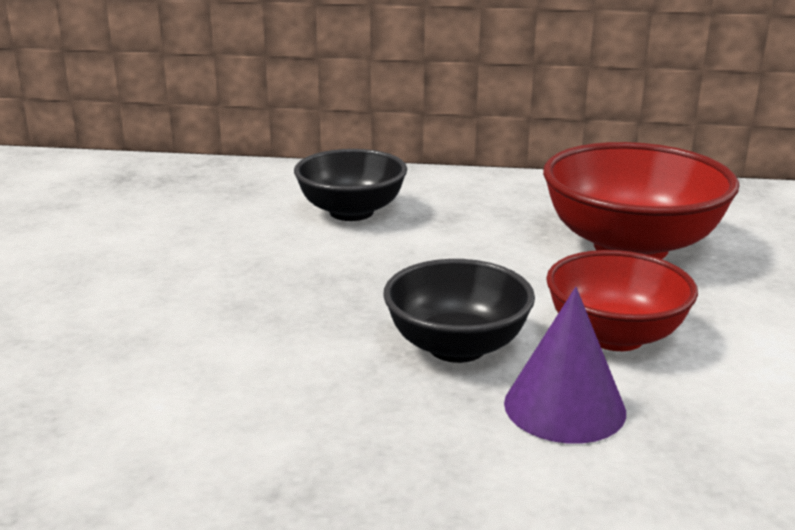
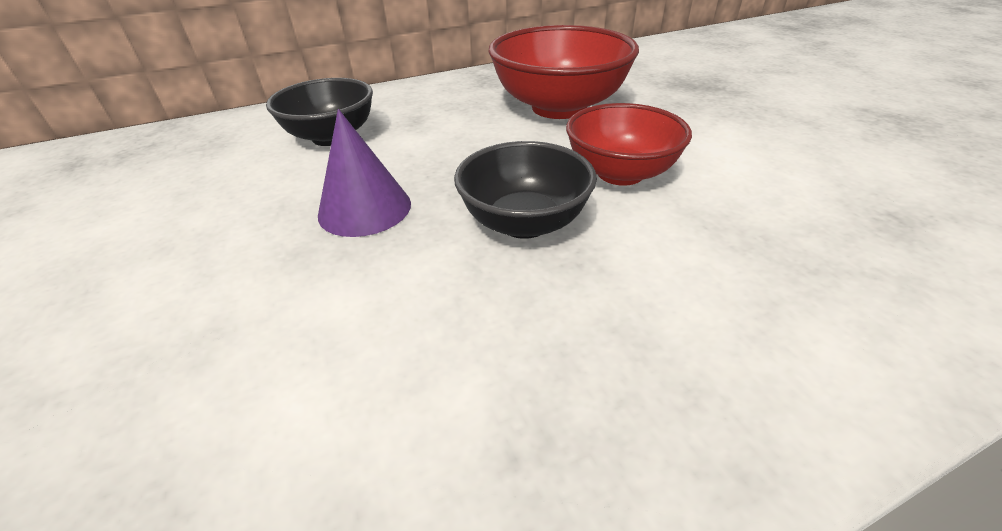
camera: 30 degrees left, 15 degrees up
(564, 407) = (651, 242): purple cone -> purple cone (365, 209)

